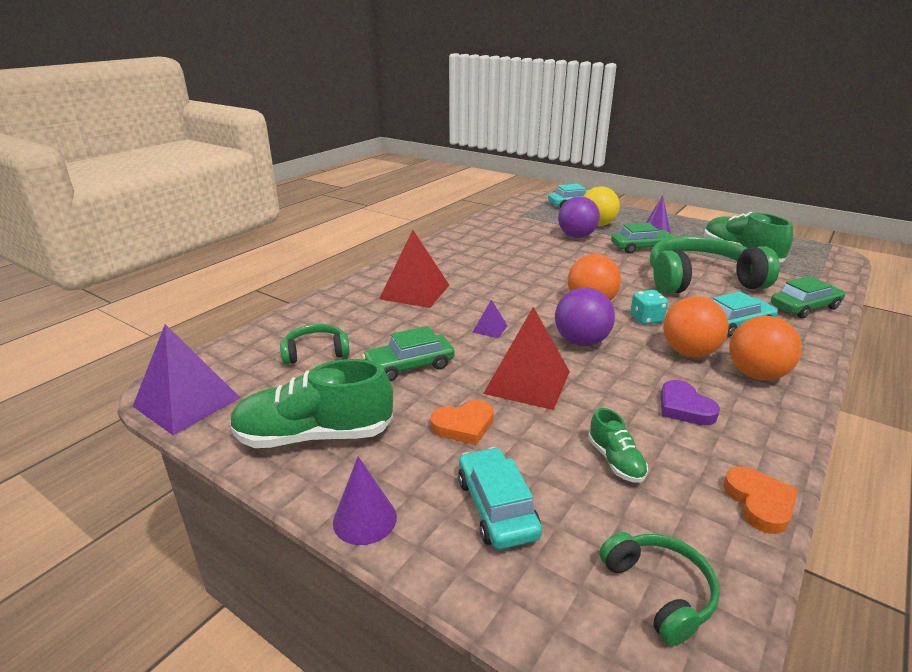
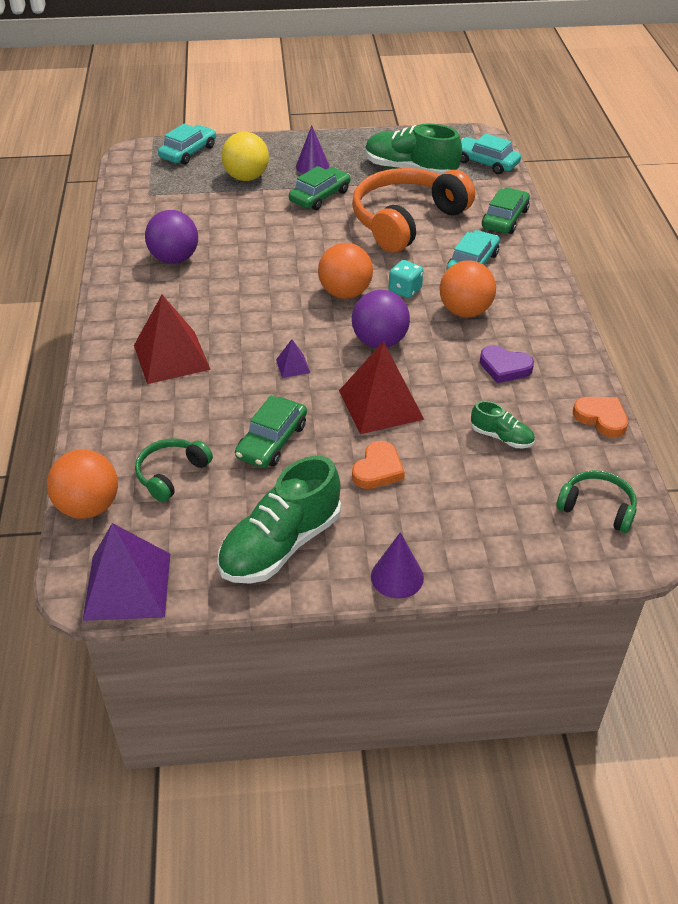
camera: 40 degrees left, 15 degrees up
(497, 507) = (466, 515): turquoise car -> turquoise car (486, 162)
(576, 236) = (244, 205): purple ball -> purple ball (174, 259)
(700, 280) = (406, 221): green headphones -> orange headphones
(756, 374) = (524, 310): orange ball -> orange ball (88, 507)

